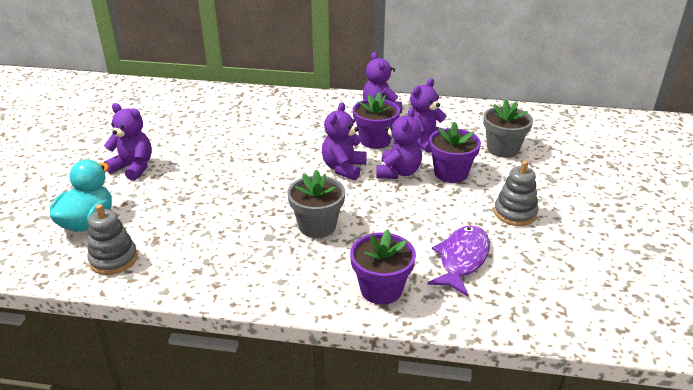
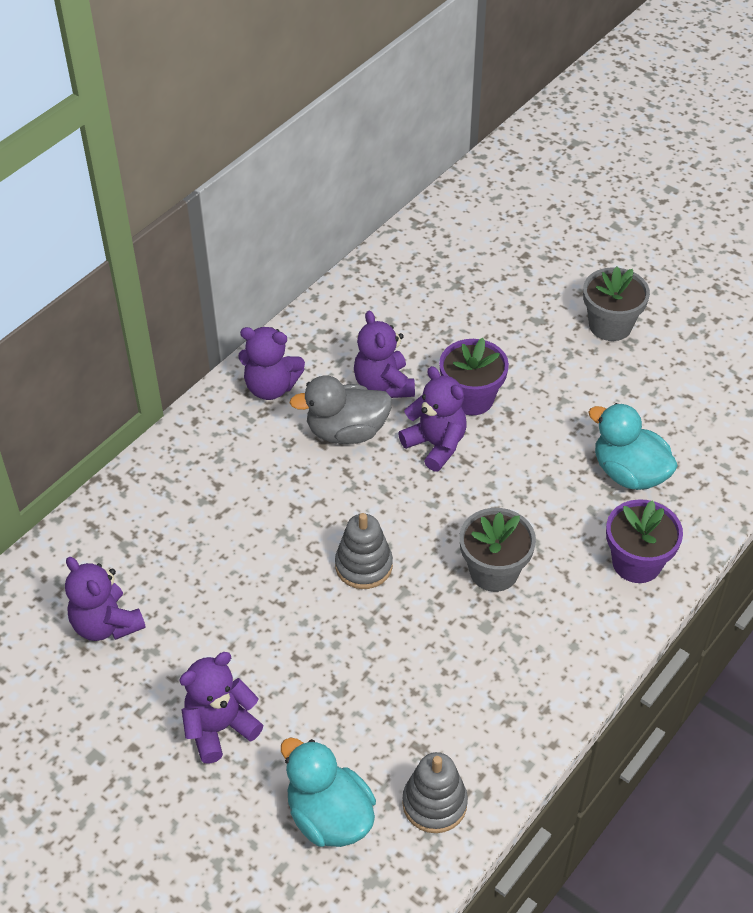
camera: 60 degrees left, 15 degrees up
(343, 168) = (389, 493): purple teddy bear -> purple teddy bear (106, 624)
(375, 140) = (346, 432): purple flower pot -> grey duck
(462, 259) = (629, 473): purple fish -> turquoise duck
(503, 149) = (454, 325): grey flower pot -> grey flower pot (610, 325)
(515, 213) = (581, 387): grey stacking toy -> grey stacking toy (363, 566)

